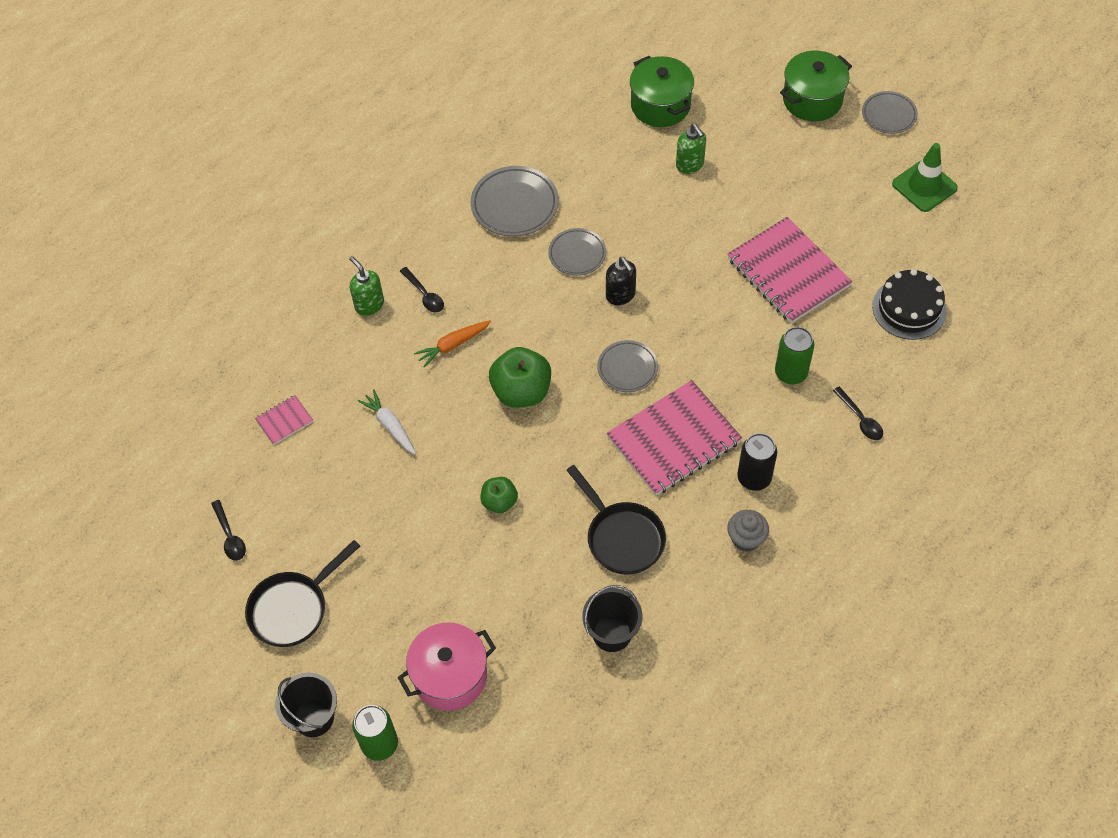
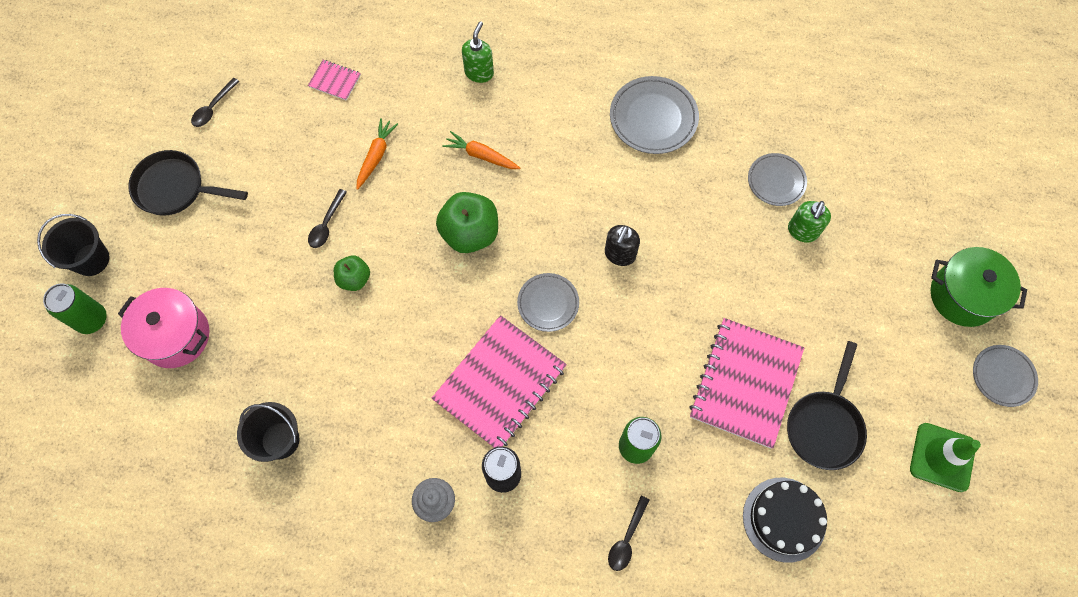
camera: 55 degrees right, 10 degrees up
(390, 426) = (376, 156): white carrot -> orange carrot
(424, 295) = (515, 106): black spoon -> black spoon (326, 224)
(577, 254) = (637, 195): grey plate -> grey plate (776, 181)
(622, 537) = (377, 395): black pan -> black pan (824, 425)
(660, 105) = (849, 169): green pot -> none
(673, 440) = (500, 383): pink notebook -> pink notebook turned 75 degrees counterclockwise

